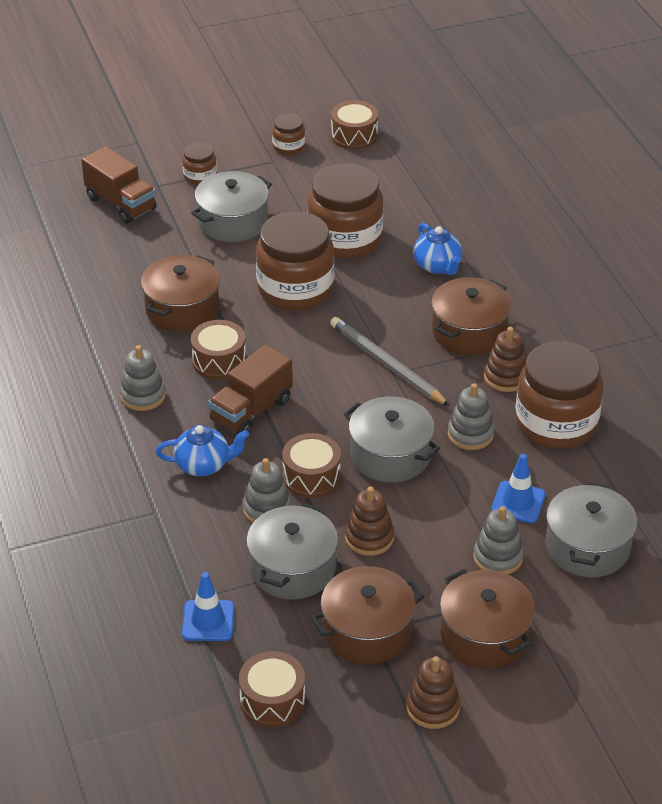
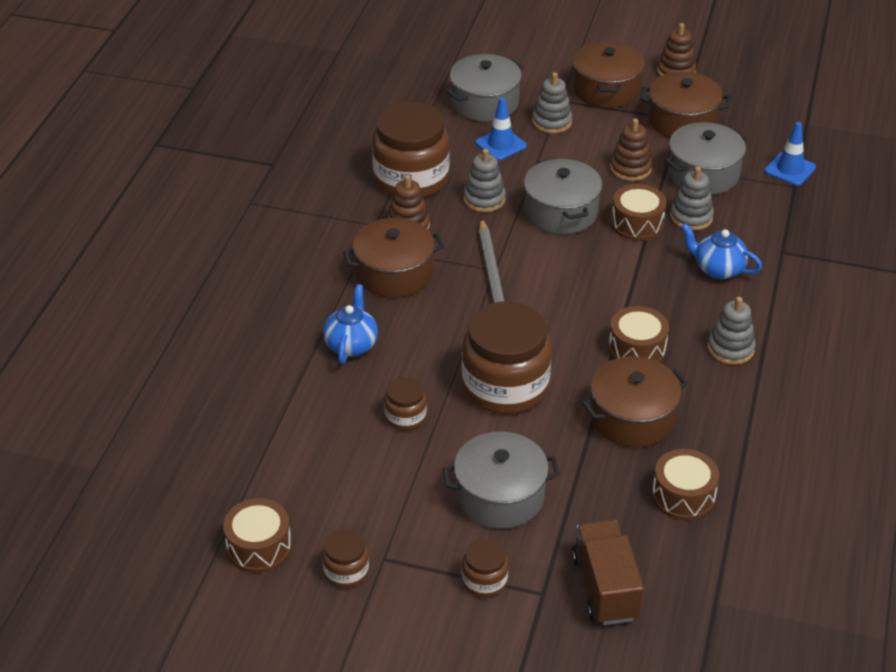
camera: 145 degrees left, 0 degrees up
(251, 410) = (643, 293): brown truck -> none
(272, 700) = (777, 113): brown drum -> brown drum (683, 496)
(345, 238) = (405, 417): brown jar -> brown jar, size x0.47

